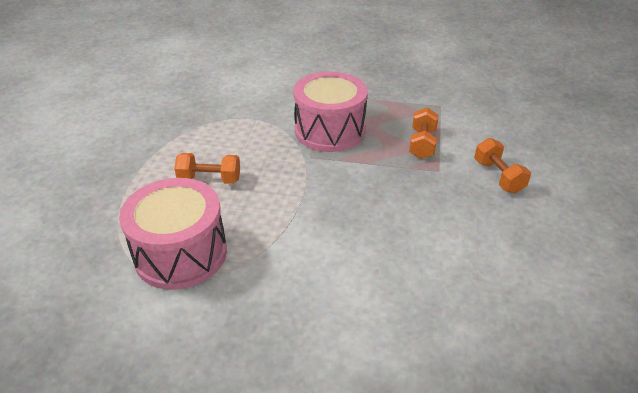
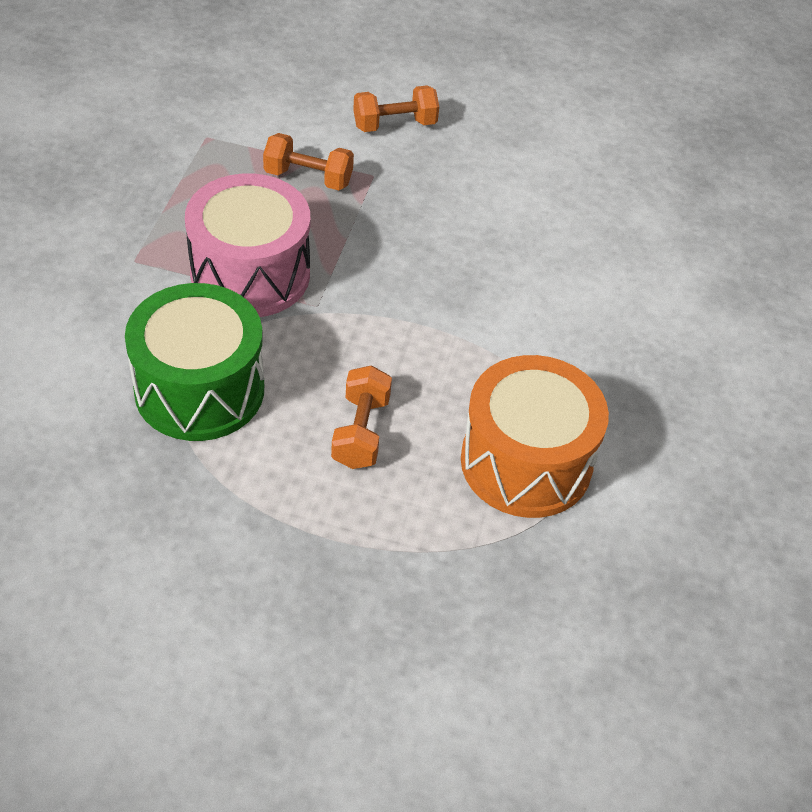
camera: 90 degrees left, 10 degrees up
(181, 253) = (526, 462): pink drum -> orange drum
(240, 123) = (199, 389): none -> green drum

